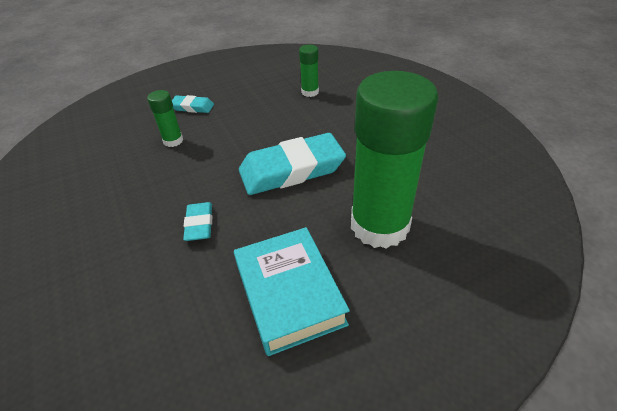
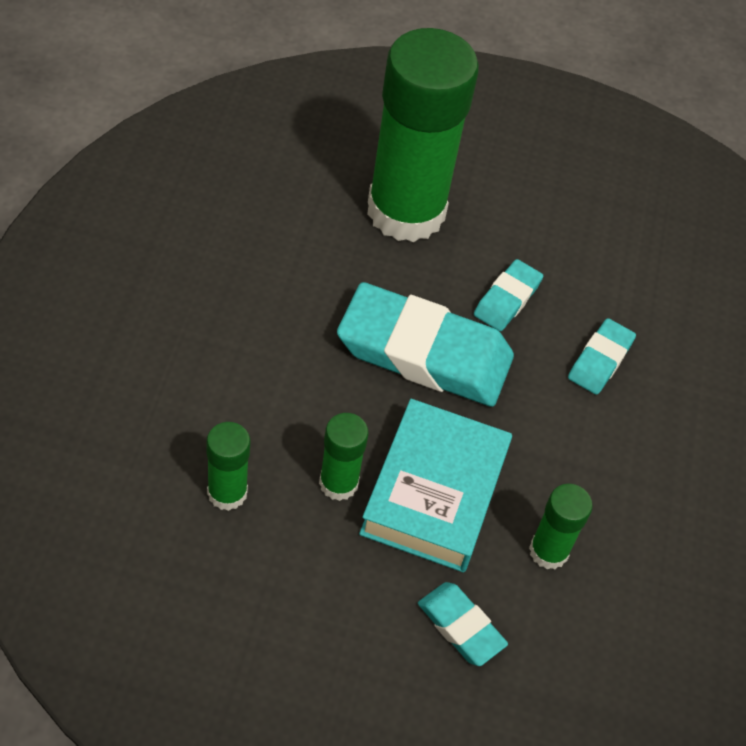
camera: 150 degrees left, 10 degrees up
(276, 114) = (338, 483): none -> green glue stick
(276, 219) = (507, 299): none -> turquoise eraser
(289, 294) = (561, 220): turquoise book -> turquoise book (434, 493)

